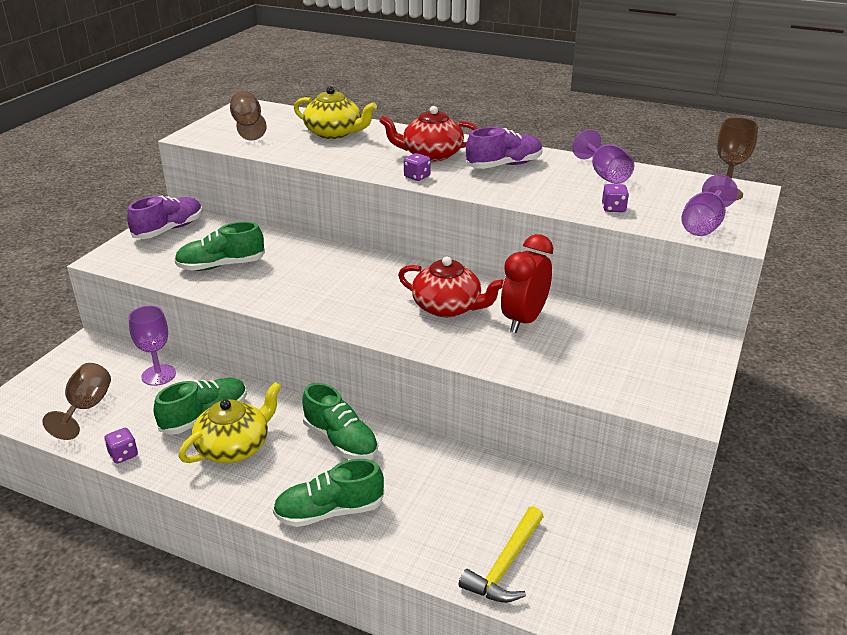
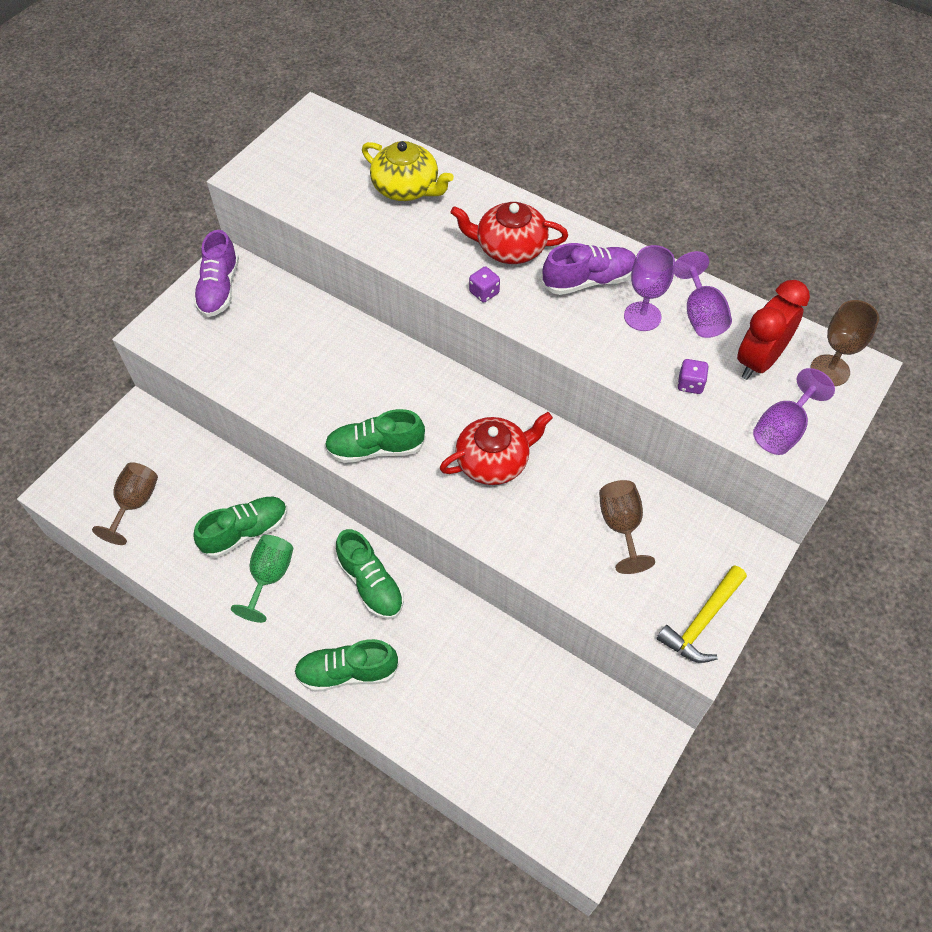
camera: 10 degrees right, 25 degrees up
(123, 455) = (167, 571): purple dice -> none
(158, 375) = (205, 467): purple goblet -> purple goblet (642, 316)
(169, 229) = (219, 289): purple shoe -> purple shoe turned 135 degrees clockwise
(221, 266) = (269, 360): green shoe -> green shoe (375, 449)
(234, 447) = (270, 577): yellow teapot -> green goblet
(248, 126) = (310, 161): brown goblet -> brown goblet (621, 526)
(448, 307) = (494, 461): red teapot -> red teapot turned 60 degrees counterclockwise
(505, 565) = (495, 761): yellow hammer -> yellow hammer (702, 621)
(524, 320) = (568, 494): red clock -> red clock (758, 361)

